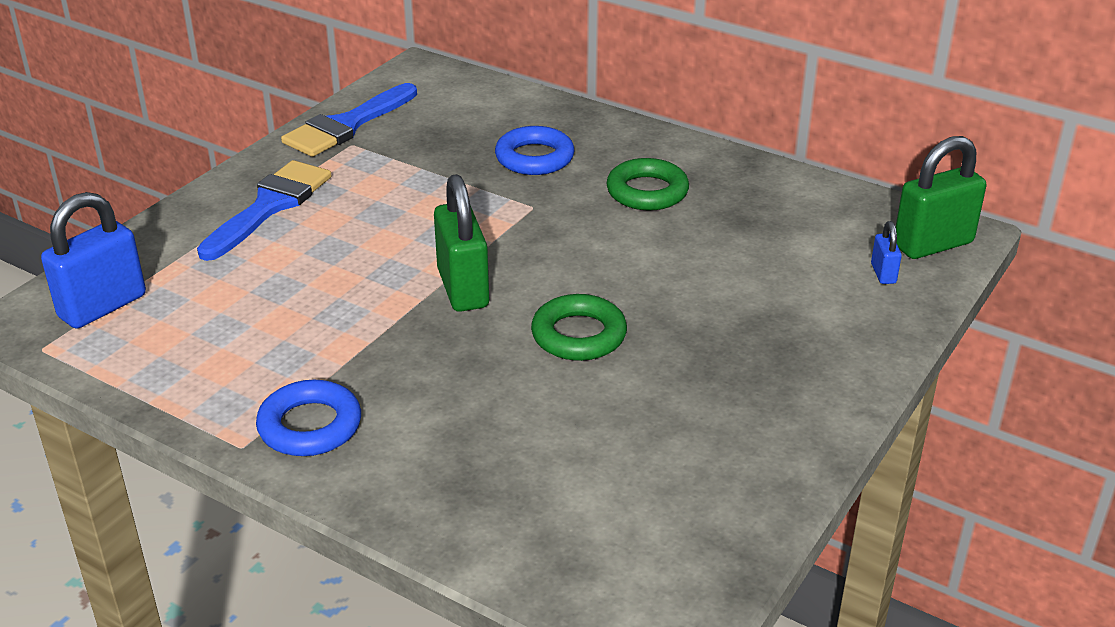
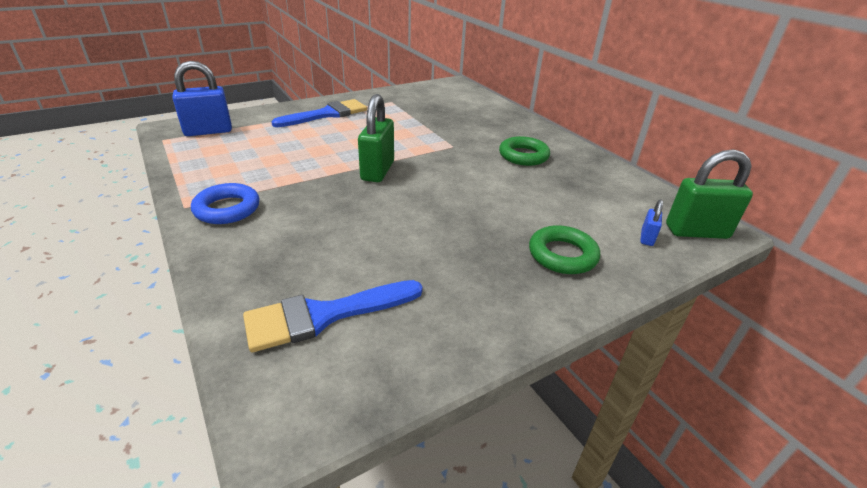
camera: 25 degrees right, 0 degrees up
(346, 125) = (397, 94): blue brush -> blue brush (324, 315)
(534, 158) = (475, 127): blue ring -> none
(579, 335) = (416, 211): green ring -> green ring (562, 255)

